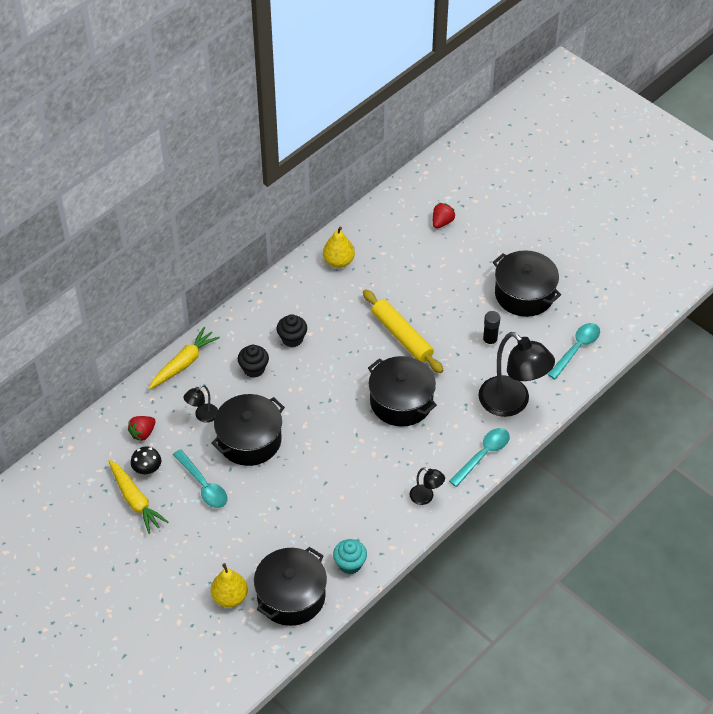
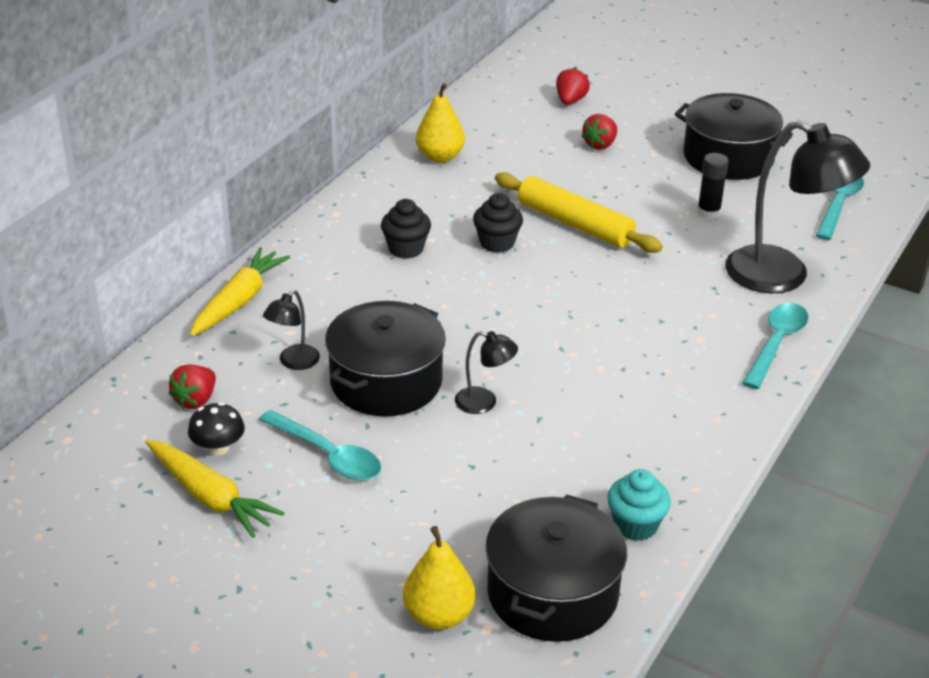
camera: 15 degrees left, 15 degrees down
(254, 369) = (358, 292): black cupcake -> black cupcake (497, 243)
(401, 401) = (612, 298): black pot -> none
(426, 497) = (716, 411): black lamp -> black lamp (484, 403)
(445, 268) = (600, 145): none -> red strawberry

